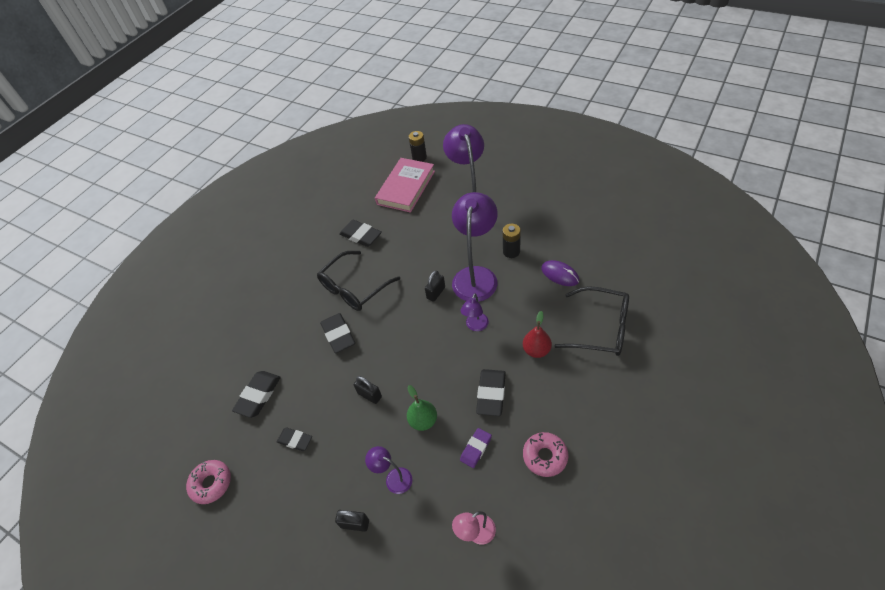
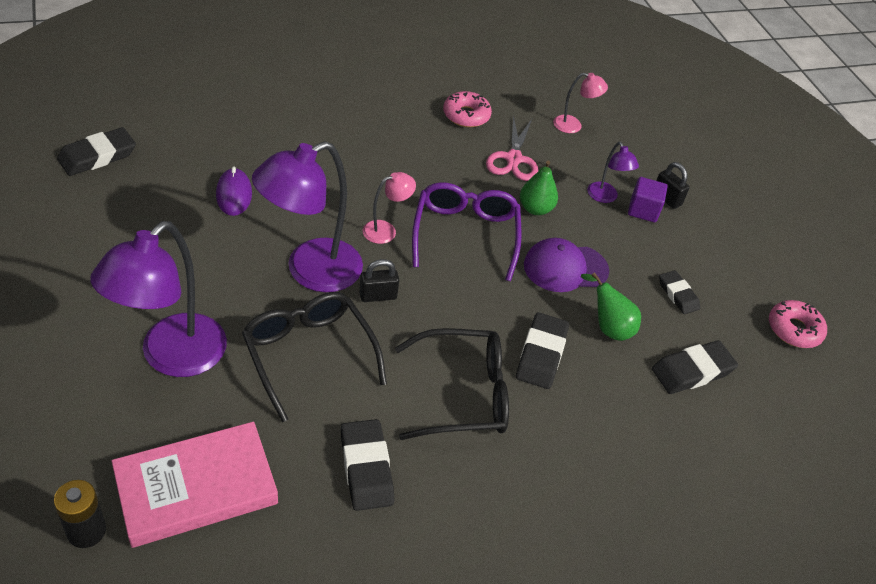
camera: 150 degrees left, 5 degrees down
(318, 380) = (608, 327): none -> green pear
(362, 493) = (643, 210): none -> purple cube
(369, 395) = (565, 268): black padlock -> purple cap
(438, 363) = (465, 234): none -> purple glasses
(475, 326) = (386, 230): purple lamp -> pink lamp
(476, 449) = (513, 159): purple eraser -> pink scissors
(491, 394) = (451, 176): black eraser -> black eraser (97, 156)
(511, 251) = (234, 258): black battery -> none
(536, 350) = (364, 167): red pear -> none
(601, 328) = (284, 133): black glasses -> black glasses (308, 354)

